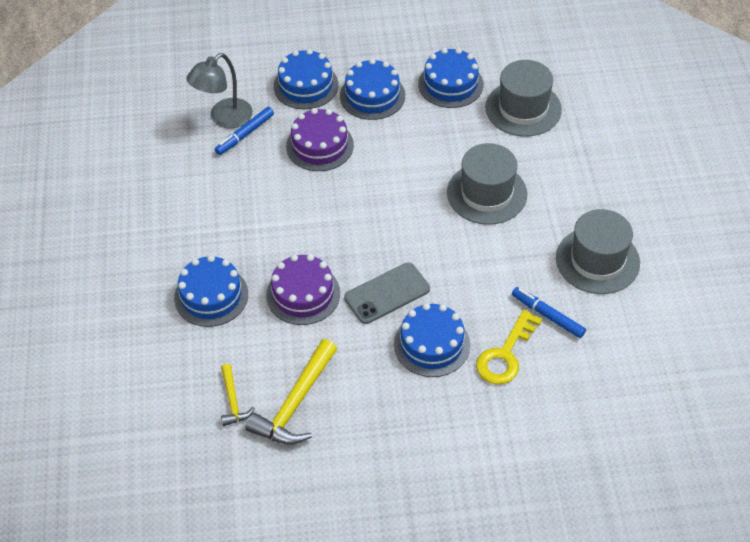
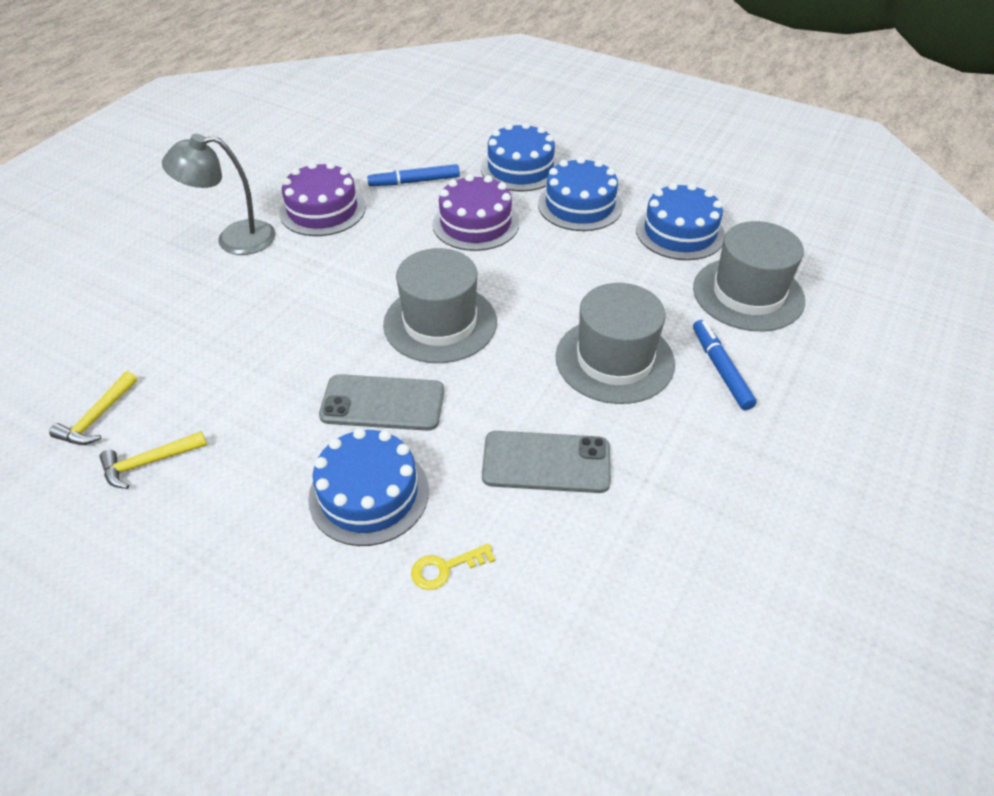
camera: 35 degrees right, 5 degrees down
(211, 296) = (210, 302): blue cake -> none
(224, 118) = (411, 161): grey lamp -> grey lamp (234, 239)
(295, 403) = (149, 462): yellow hammer -> yellow hammer, size x0.55
(303, 294) = (296, 352): purple cake -> purple cake (322, 210)
(504, 273) = (546, 462): none -> grey phone
(505, 354) = (445, 568): yellow key -> yellow key, size x0.54
(547, 315) = (553, 552): blue marker -> blue marker (721, 369)
(597, 260) = (692, 521): grey hat -> grey hat (440, 323)

